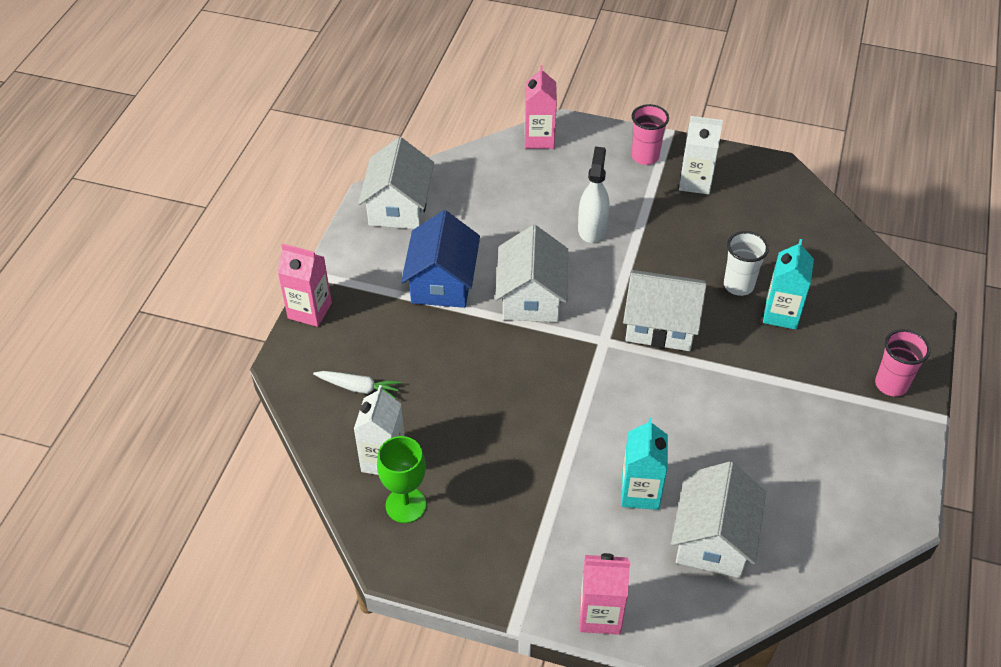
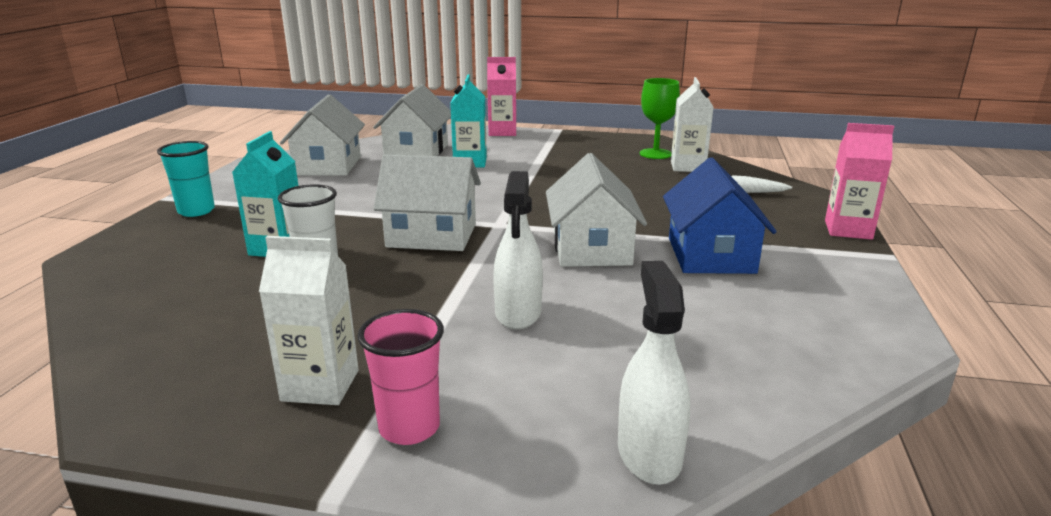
camera: 175 degrees right, 25 degrees down
(398, 206) = (841, 324): white house -> white house (328, 166)
(539, 139) = (649, 454): pink carton -> white spray bottle
(891, 384) = (196, 211): pink cup -> turquoise cup

